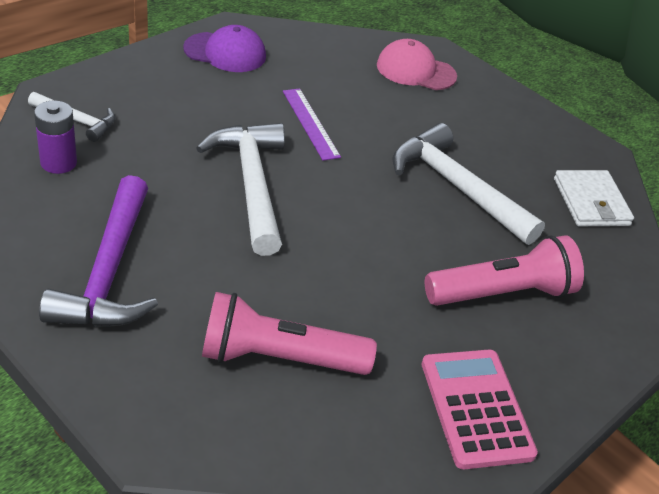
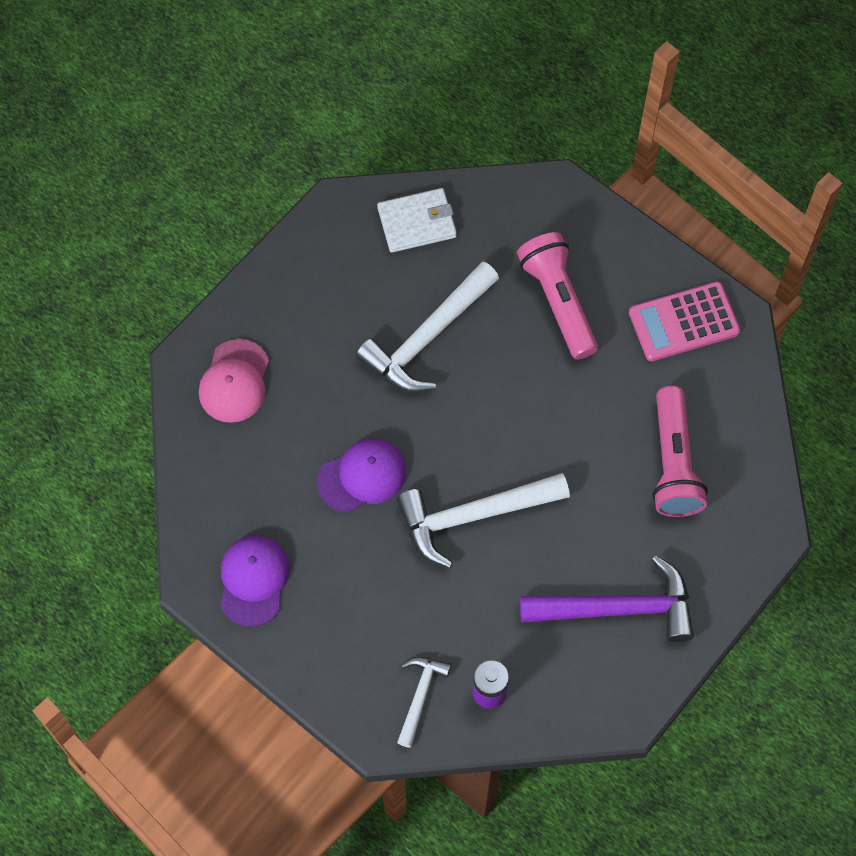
camera: 90 degrees left, 25 degrees up
(310, 123) = (362, 476): purple ruler -> purple cap

